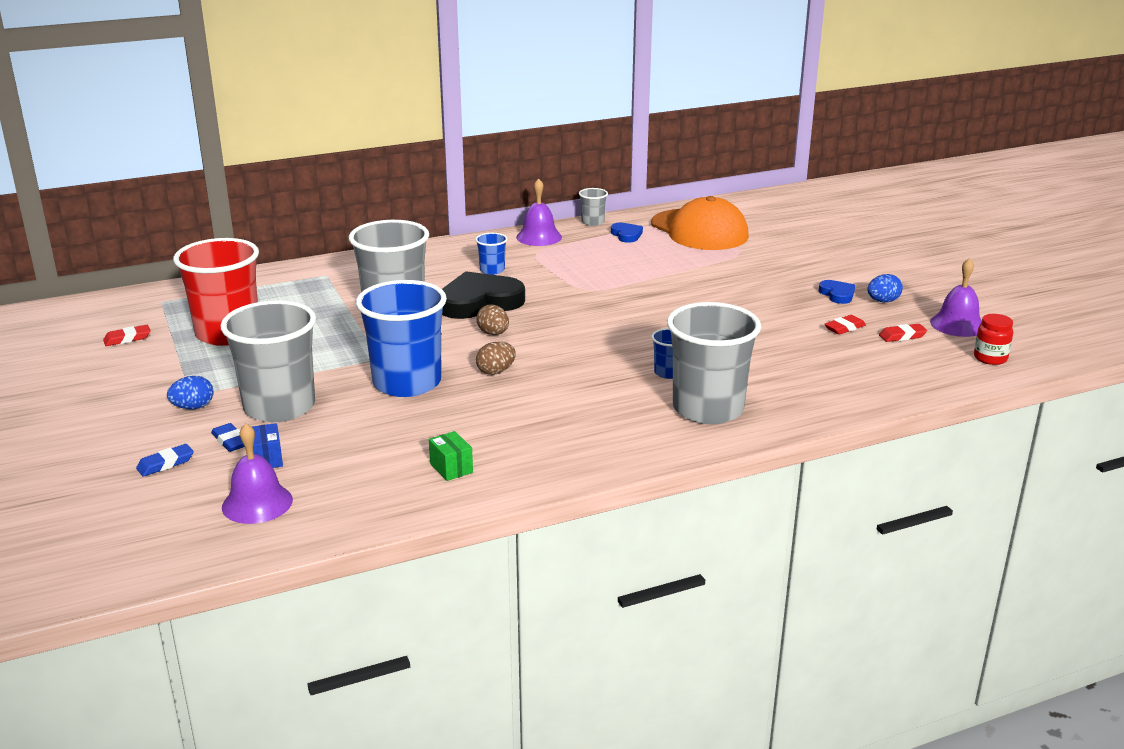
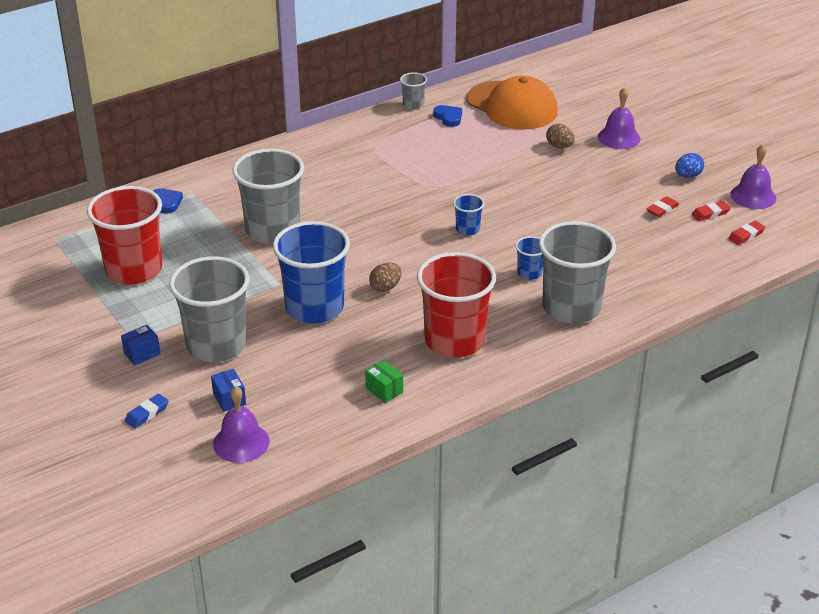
camera: 10 degrees left, 10 degrees up
(127, 339) = (45, 285): red eraser -> red eraser (746, 235)
(193, 407) = (142, 354): blue egg -> blue box
(230, 441) = (190, 385): blue eraser -> none
(479, 302) = (344, 211): black heart -> none
(492, 270) = (341, 172): blue cup -> blue cup (467, 229)
(493, 333) = (368, 246): brown egg -> brown egg (559, 146)
(539, 237) = (370, 127): purple bell -> purple bell (619, 137)
(555, 428) = (454, 341): none -> red cup
(837, 294) = (648, 172): blue heart -> blue heart (166, 202)
(990, 358) = (784, 230): red jar -> none

